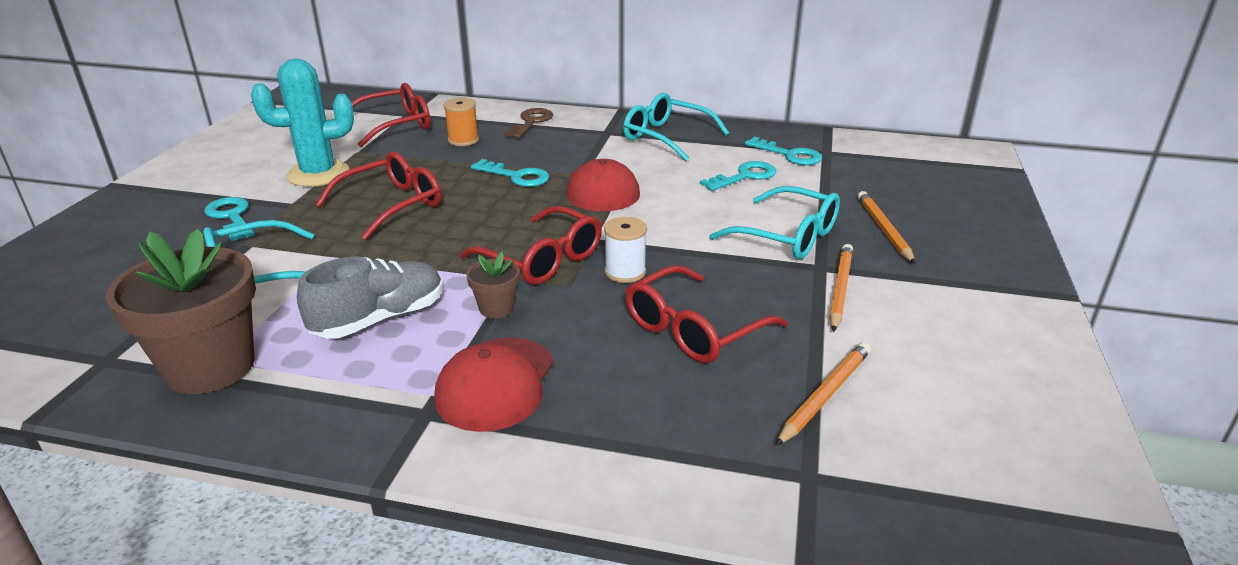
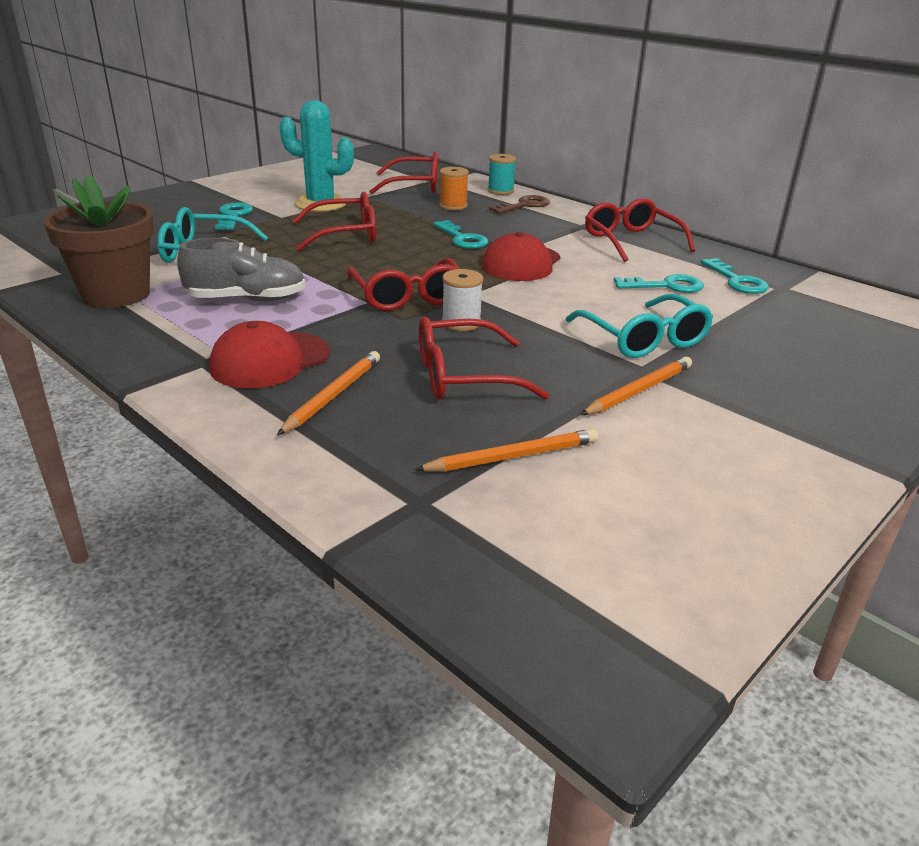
camera: 30 degrees right, 0 degrees up
(489, 111) = (500, 191): none -> turquoise spool
(496, 308) = (332, 316): brown flower pot -> none
(666, 137) = (631, 241): turquoise glasses -> red glasses
(883, 229) = (753, 361): orange pencil -> orange pencil (333, 395)

